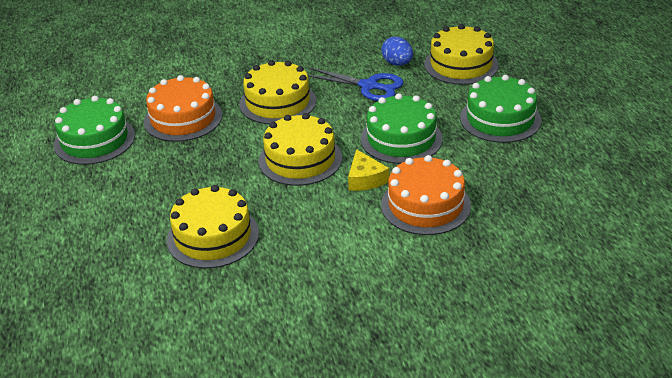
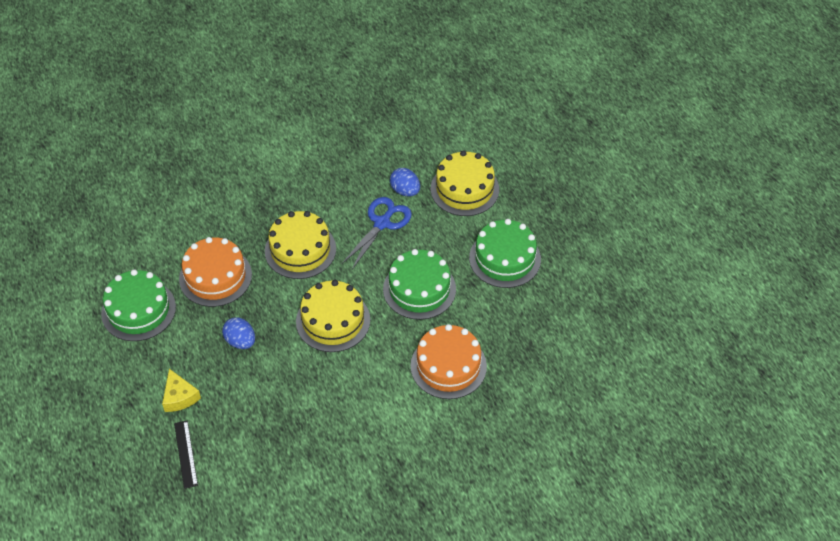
camera: 10 degrees left, 15 degrees up
(103, 265) = (185, 454): none -> black ruler
(194, 171) = (240, 341): none -> blue egg
(213, 236) = (272, 415): yellow cake -> none
(365, 179) = (393, 340): yellow cheese -> yellow cheese (179, 397)
(369, 86) = (382, 223): blue scissors -> blue scissors turned 75 degrees counterclockwise

